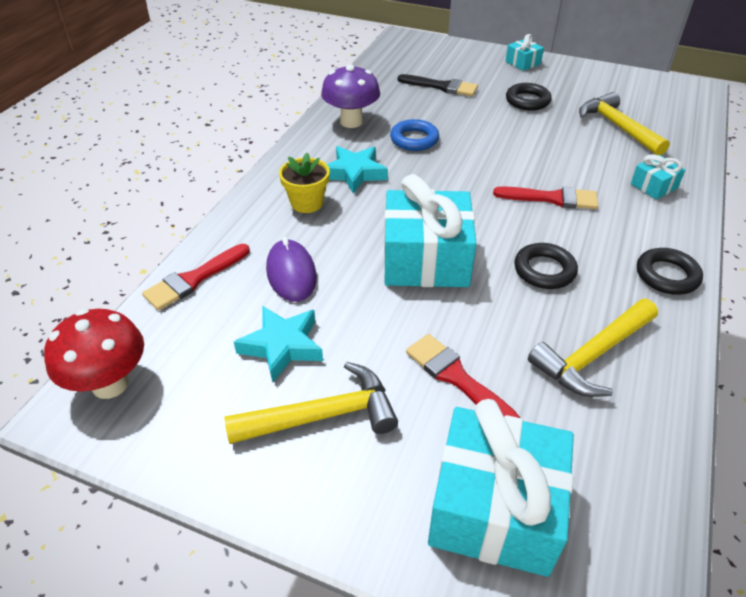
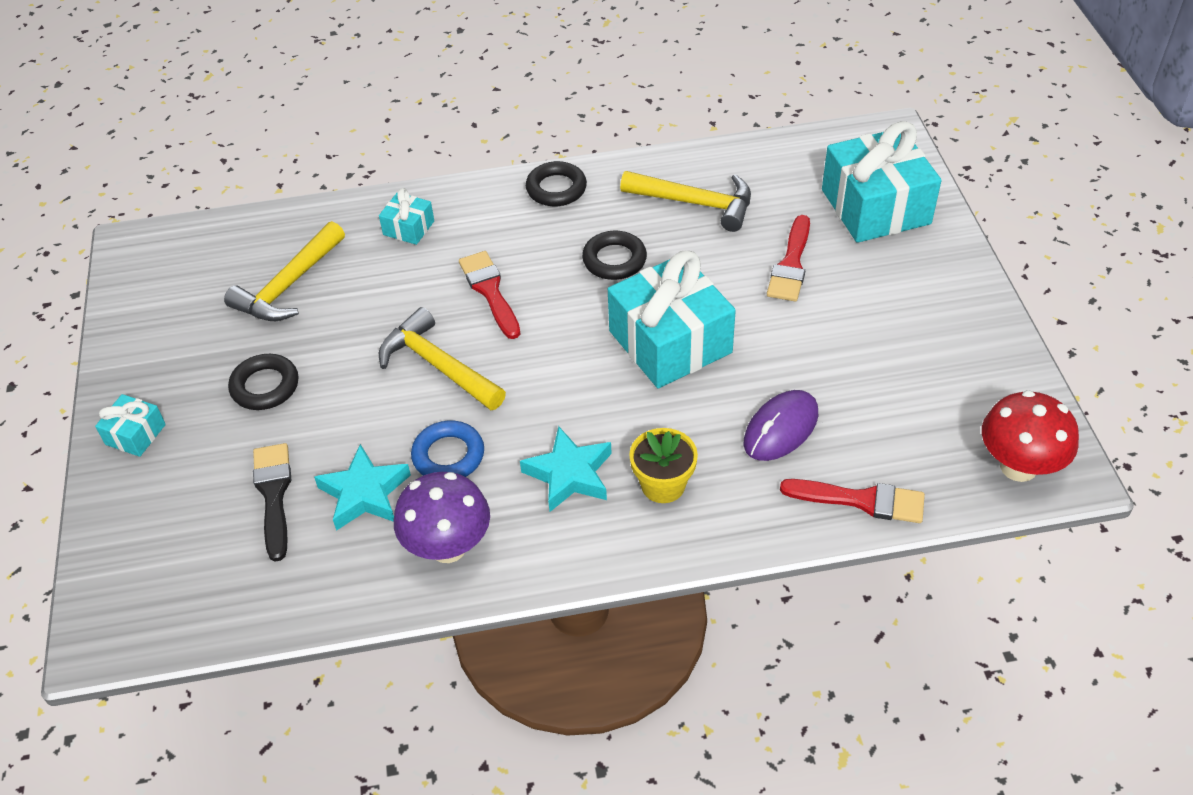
camera: 120 degrees left, 5 degrees up
(282, 346) = (866, 380): turquoise star -> turquoise star (364, 493)
(323, 415) = (900, 318): yellow hammer -> yellow hammer (438, 365)

